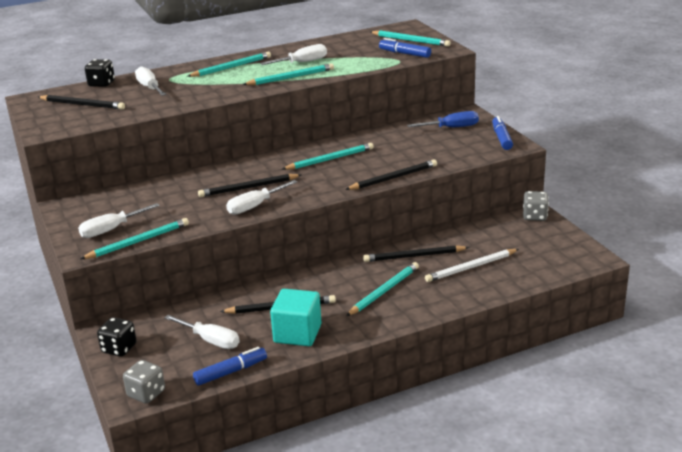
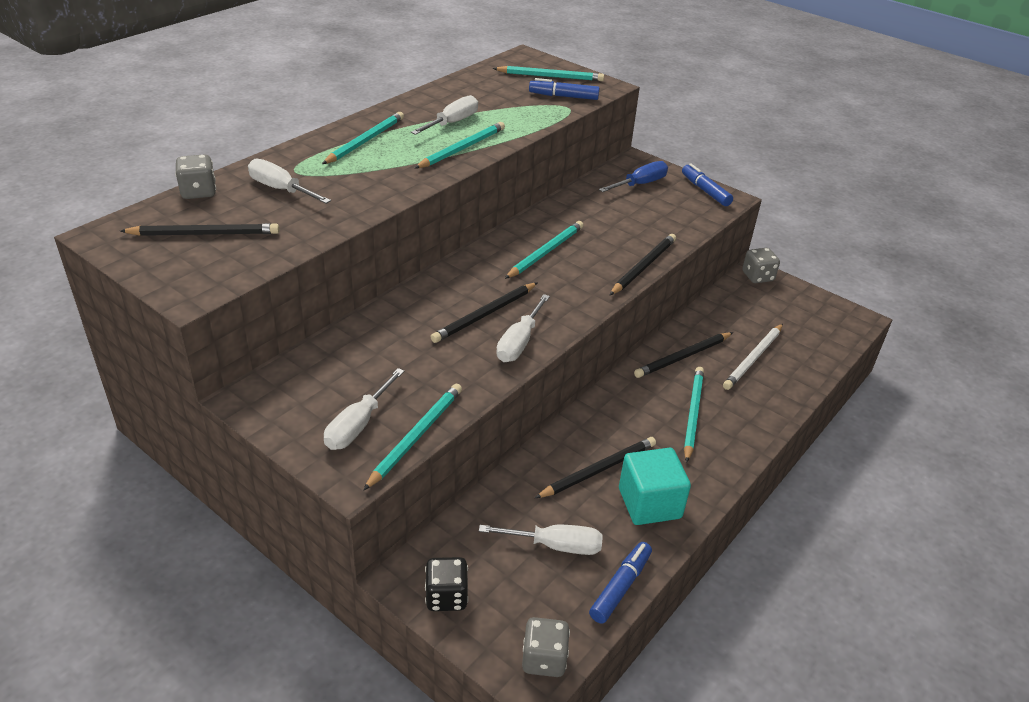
camera: 30 degrees left, 10 degrees up
(101, 84) = (199, 192): black dice -> grey dice

